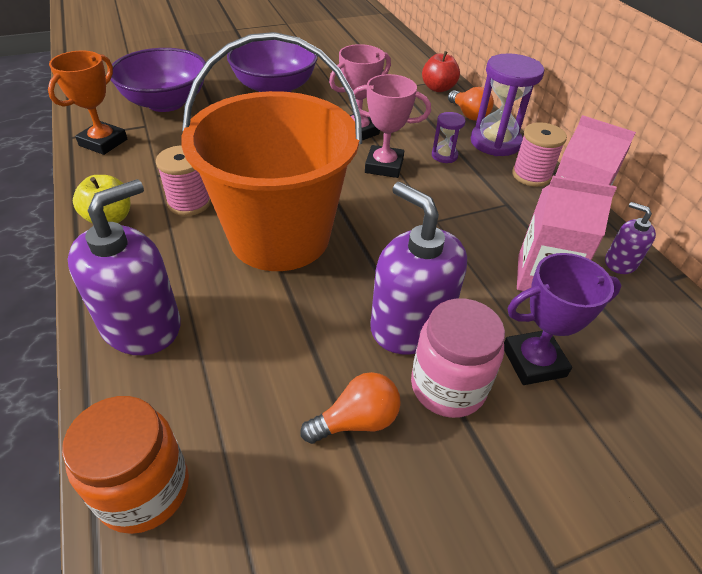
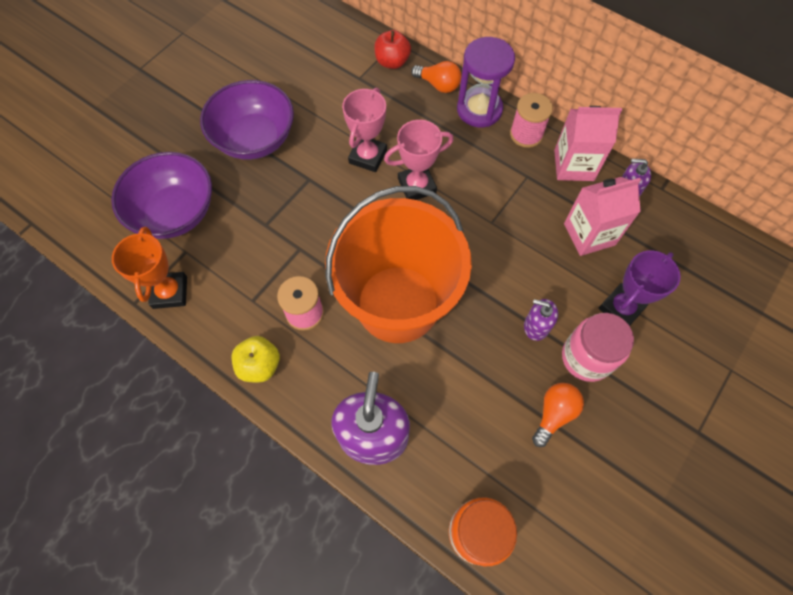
camera: 30 degrees left, 20 degrees up
(410, 325) = (536, 326): purple soap dispenser -> purple soap dispenser, size x0.50
(444, 156) = (452, 148): purple hourglass -> none

